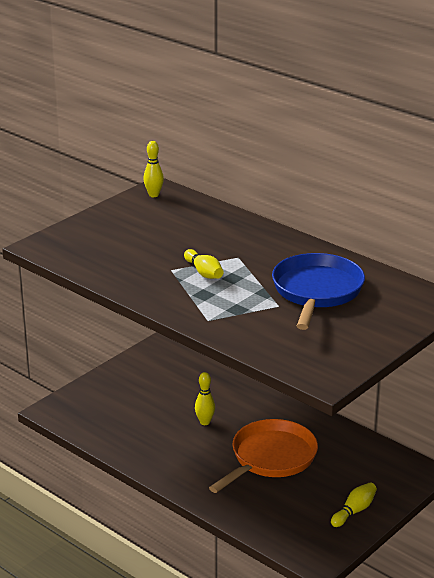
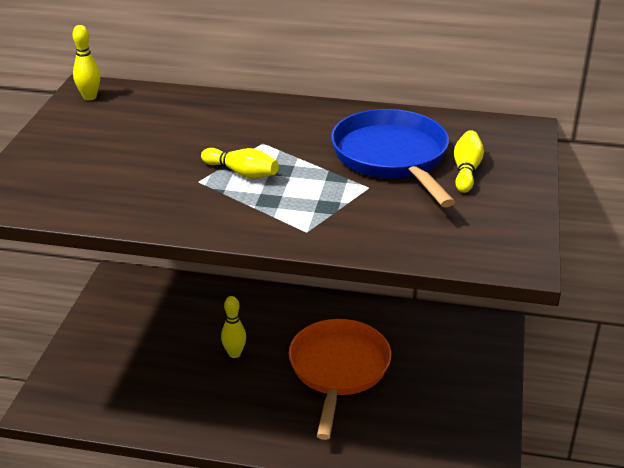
camera: 30 degrees left, 5 degrees up
(354, 511) = (472, 397): yellow bowling pin -> yellow bowling pin (466, 170)

